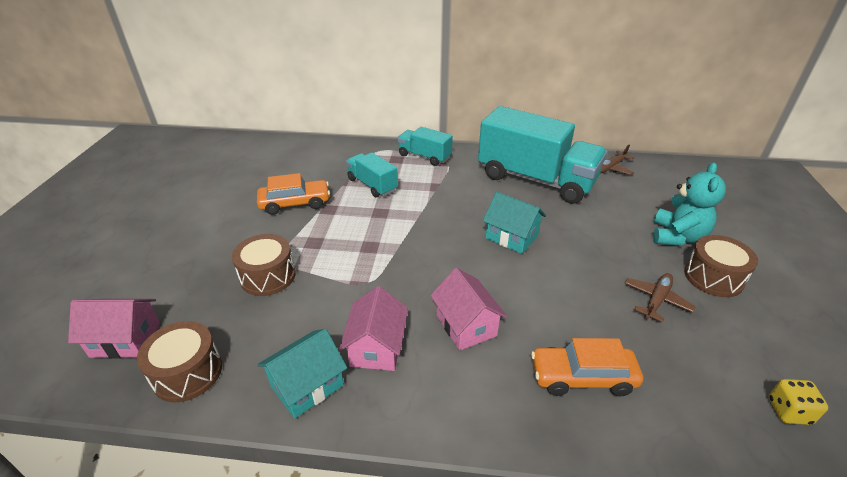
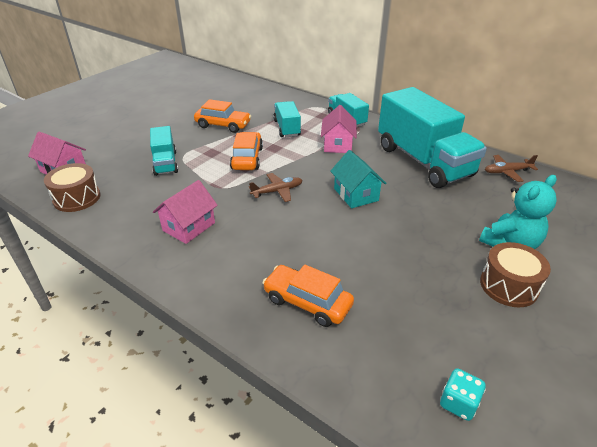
camera: 30 degrees right, 0 degrees up
(268, 276) = (165, 163): brown drum -> turquoise truck
(307, 385) = (129, 230): turquoise house -> none
(363, 235) = (247, 158): none -> orange car
(466, 325) = (259, 237): pink house -> pink house (338, 144)
(656, 300) = (431, 280): brown plane -> brown plane (277, 191)
(788, 411) = (458, 403): yellow dice -> turquoise dice

